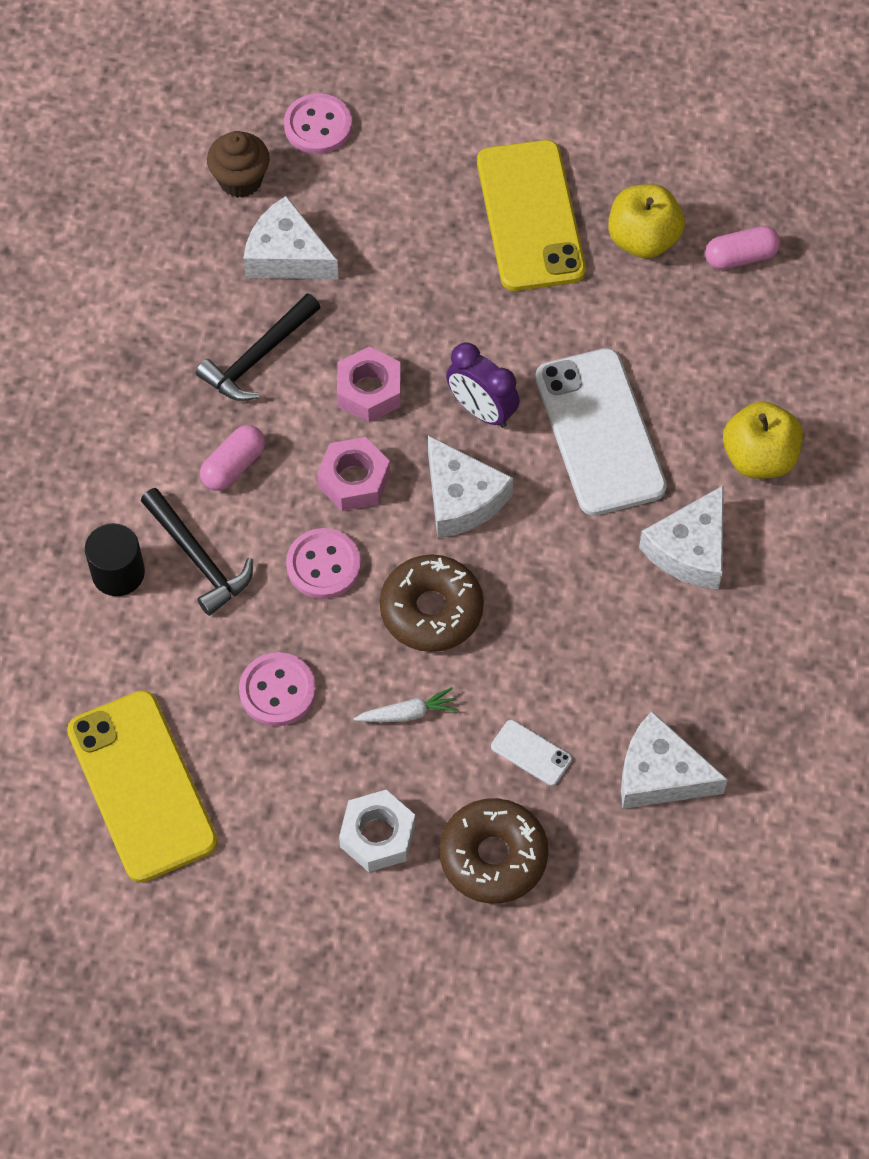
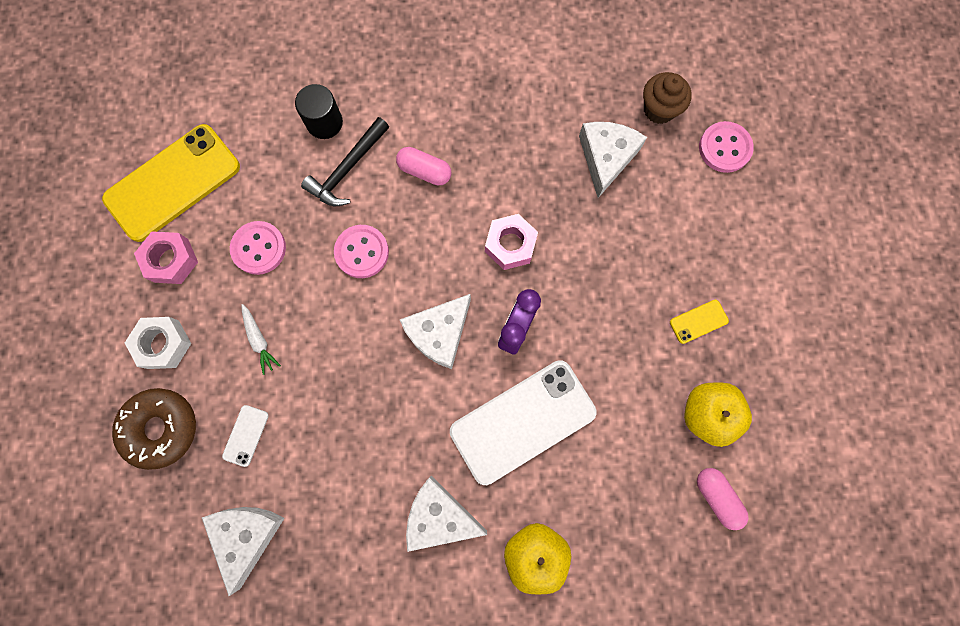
camera: 75 degrees right, 15 degrees up
(257, 357) = (516, 162): black hammer -> none
(354, 480) = (434, 254): pink nut -> pink nut (171, 260)
(431, 610) = (343, 335): brown donut -> none
(530, 216) = (698, 321): yellow phone -> yellow phone, size x0.41

